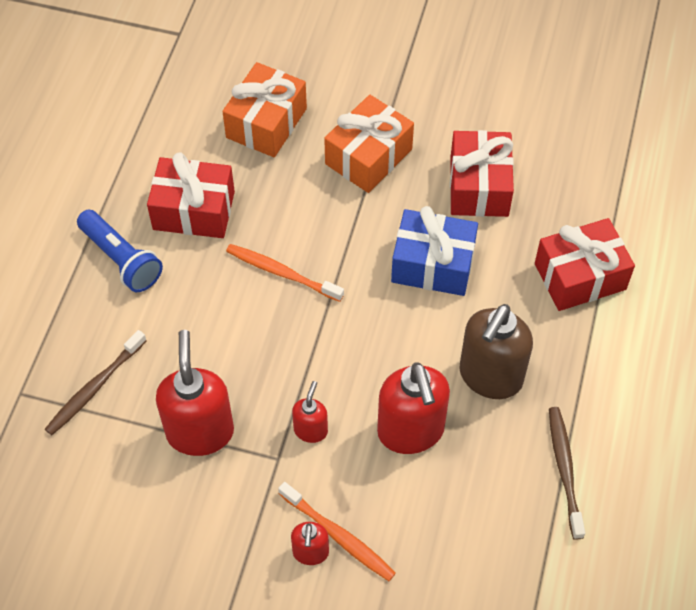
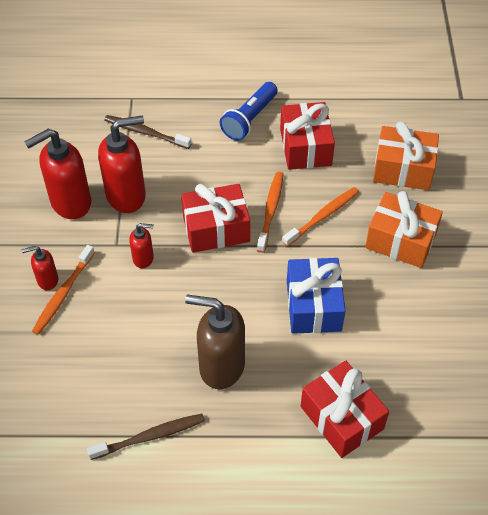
camera: 75 degrees right, 5 degrees down
(308, 221) = (323, 216): none -> orange toothbrush
(411, 432) = (158, 321): red soap dispenser -> red soap dispenser (70, 203)
(479, 186) = (404, 323): red gift -> red gift (216, 229)

